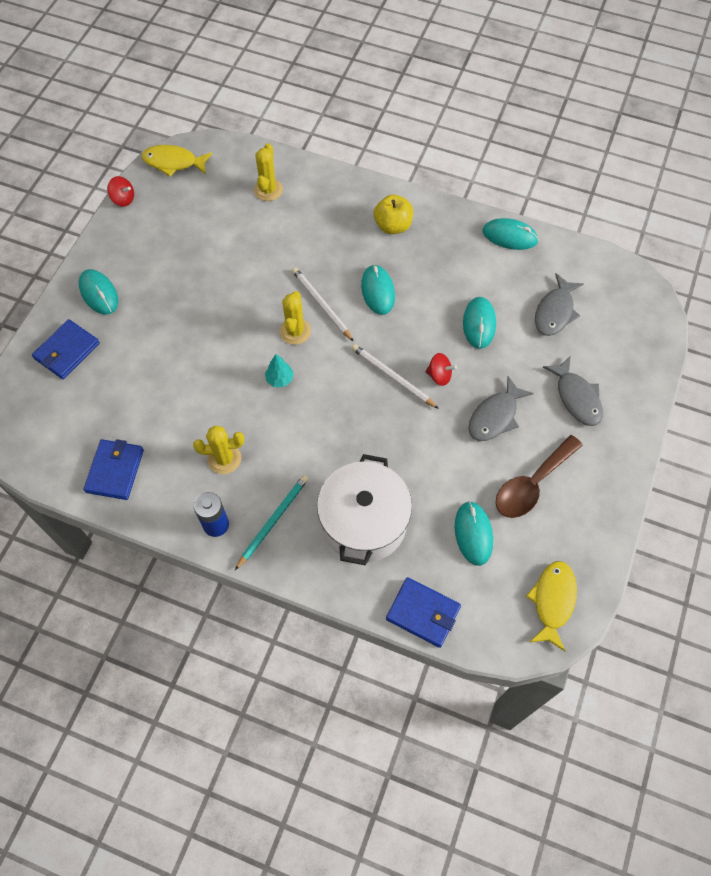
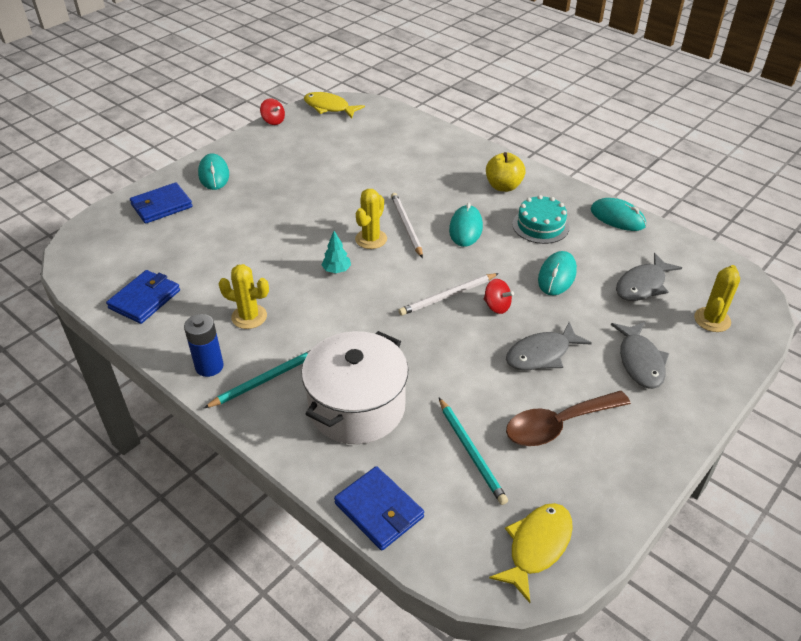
camera: 20 degrees right, 20 degrees down
(268, 190) = (400, 140): yellow cactus -> yellow cactus (712, 320)
(393, 377) = (448, 296): white pencil -> white pencil turned 90 degrees counterclockwise
(444, 267) = (540, 225): none -> turquoise cake
(473, 534) = (471, 451): turquoise mouse -> turquoise pencil

